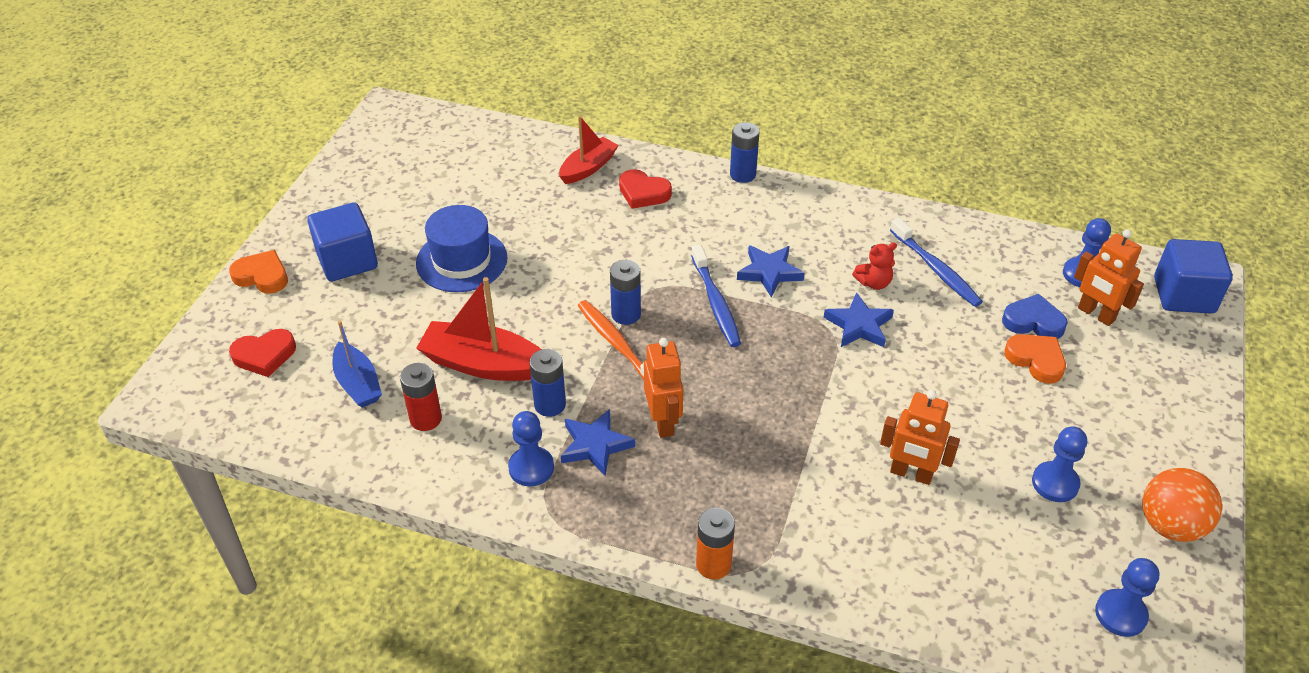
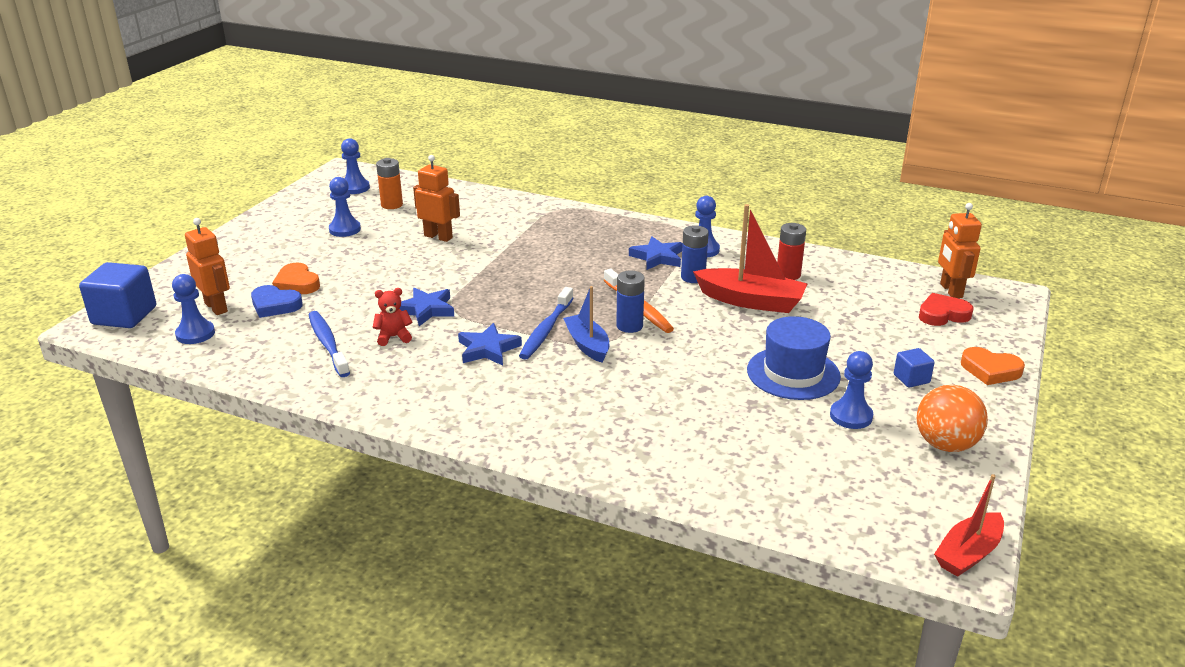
camera: 175 degrees left, 15 degrees down
(347, 261) = (911, 379): blue cube -> blue cube, size x0.52
(358, 383) = (851, 295): blue boat -> blue boat (587, 345)
(422, 216) = (851, 416): none -> blue pawn
(588, 168) = (666, 460): red boat -> red boat (968, 553)
(643, 193) = (601, 427): red heart -> none
(663, 422) = (606, 266): orange robot -> orange robot (950, 291)
(713, 564) = (584, 211): orange battery -> orange battery (392, 205)
(716, 303) = (546, 330): blue toothbrush -> blue toothbrush turned 150 degrees counterclockwise
(742, 174) = (480, 441): blue battery -> none
(1170, 525) = (289, 212): orange ball -> orange ball (945, 445)

